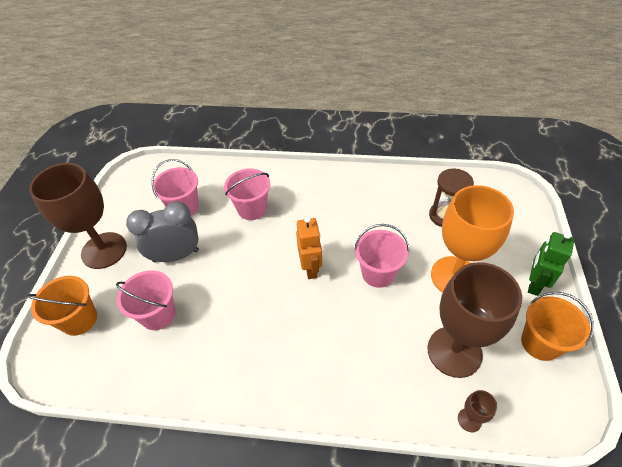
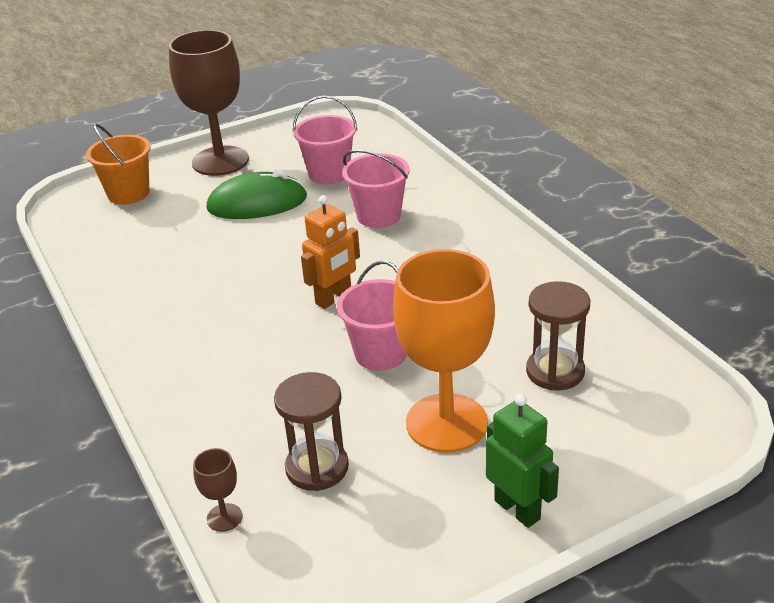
camera: 55 degrees right, 15 degrees down
(158, 314) = (173, 232): pink bucket -> none
(176, 255) = (257, 203): grey clock -> green mouse
(454, 351) = (317, 468): brown goblet -> brown hourglass
(534, 284) = (517, 509): green robot -> green robot turned 60 degrees clockwise
(540, 343) = (408, 550): orange bucket -> none

